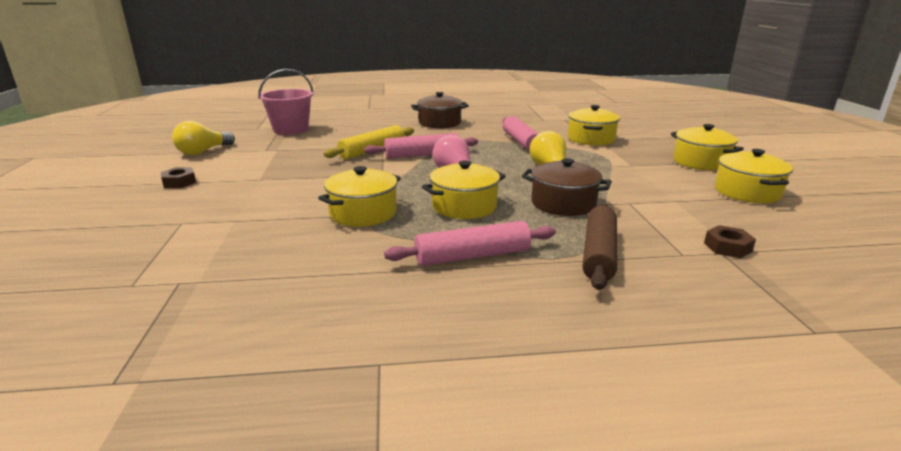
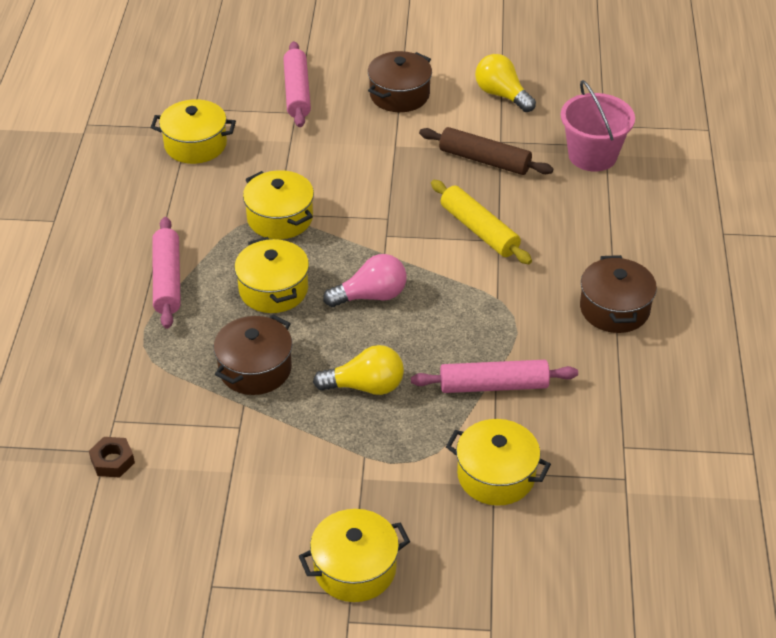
camera: 100 degrees right, 20 degrees up
(179, 182) = (399, 95): brown nut -> brown pot
(422, 155) = (452, 274): pink rolling pin -> pink rolling pin (297, 92)
(598, 254) = (138, 361): brown rolling pin -> brown rolling pin (484, 160)
(747, 192) = (232, 559): yellow pot -> yellow pot (195, 145)

